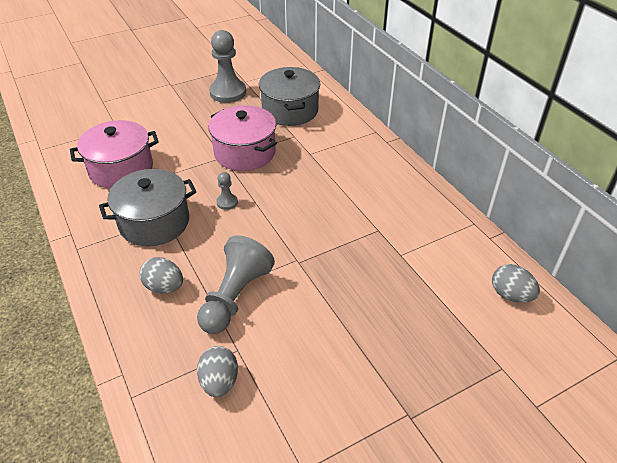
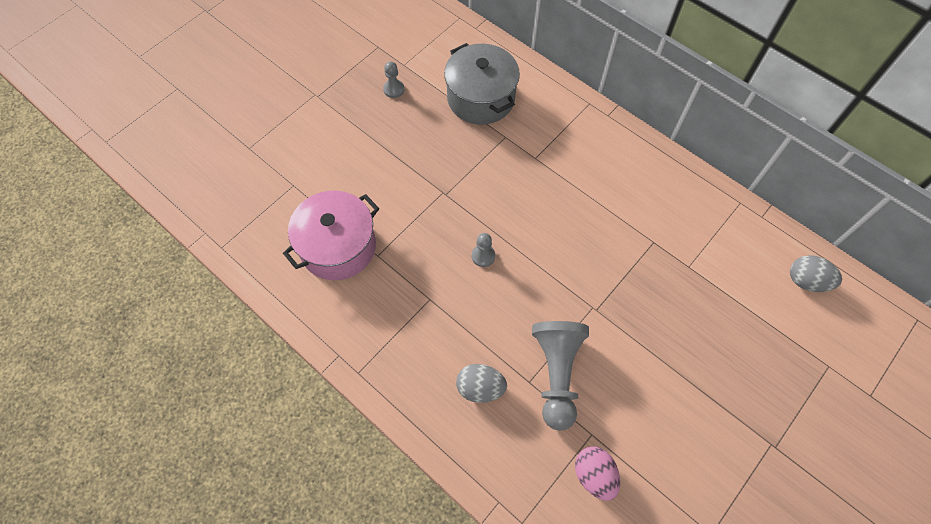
camera: 20 degrees left, 20 degrees up
(154, 222) = (421, 309): grey pot -> none
(219, 382) = (594, 475): grey egg -> pink egg
(228, 92) = (394, 89): grey pawn -> grey pawn, size x0.46
(245, 153) = (464, 178): pink pot -> none

